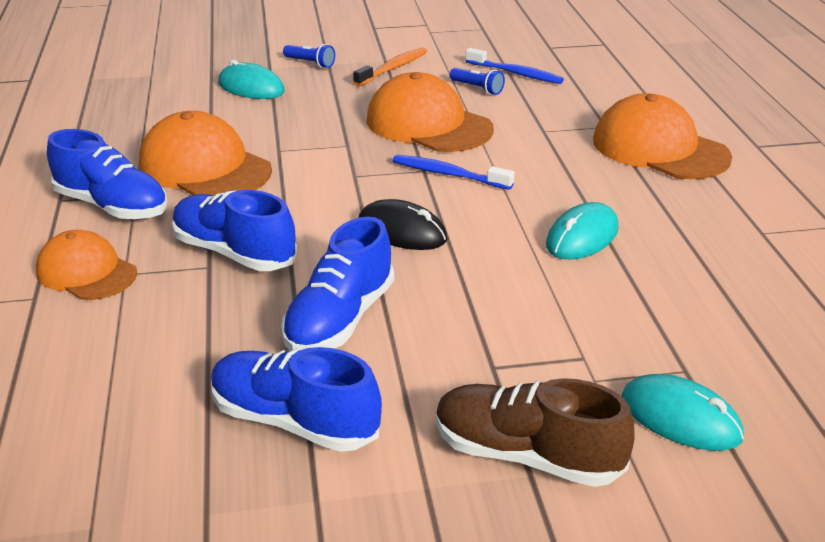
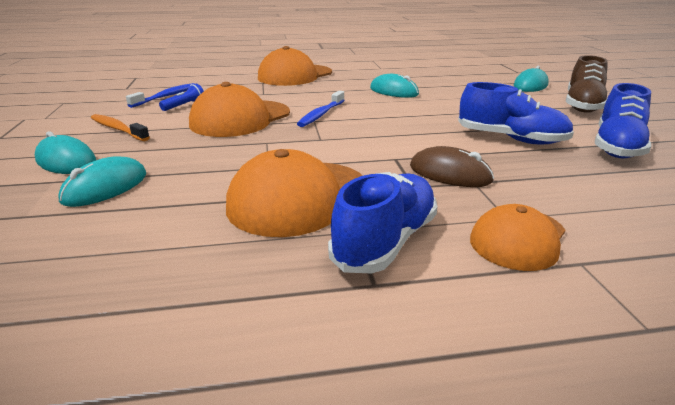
camera: 90 degrees left, 5 degrees down
(234, 253) = (450, 173): blue shoe -> brown mouse
(310, 63) = (66, 161): blue flashlight -> turquoise mouse
(402, 231) = (400, 125): black mouse -> none

